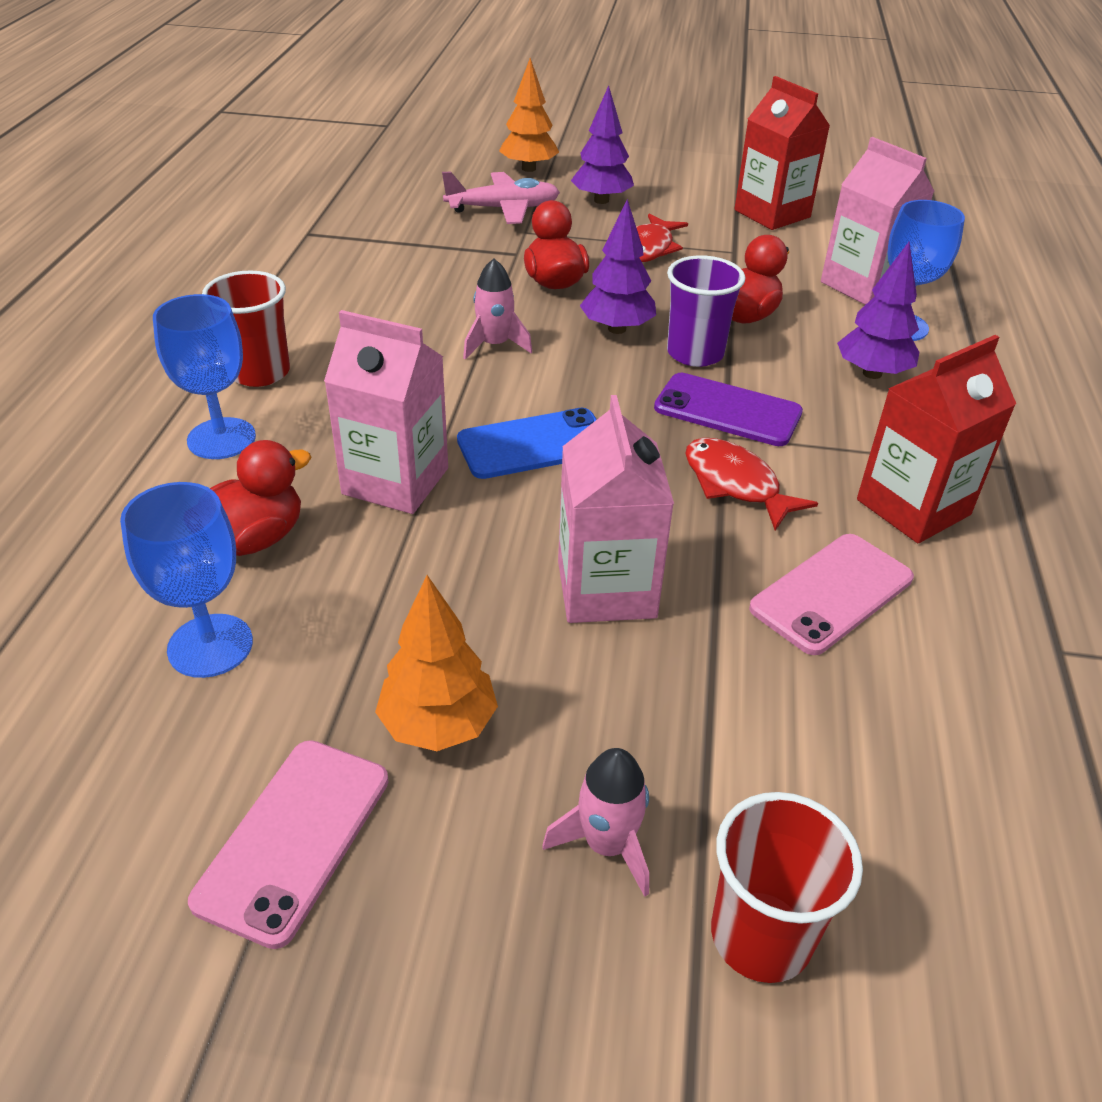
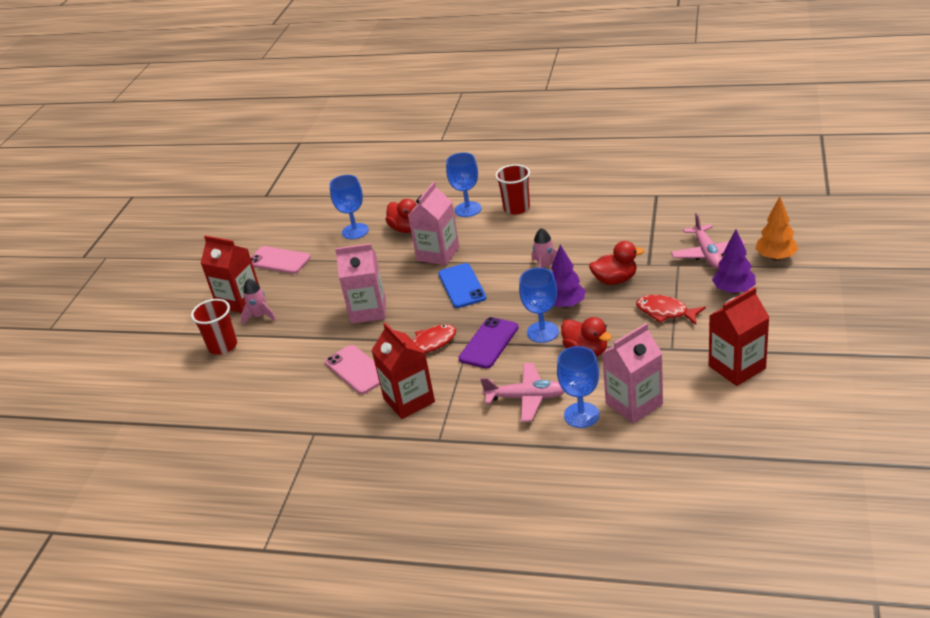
camera: 100 degrees right, 5 degrees down
(438, 725) = (312, 280): orange tree -> none
(509, 932) = (239, 300): none -> red carton
(695, 353) = (542, 332): purple cup -> blue goblet
(872, 373) = (526, 398): purple tree -> pink plane

